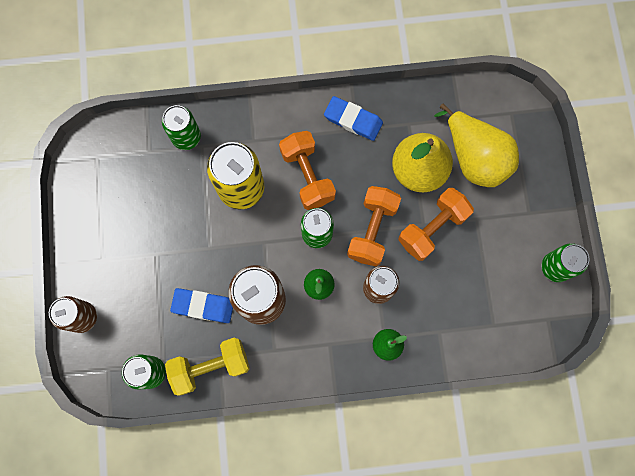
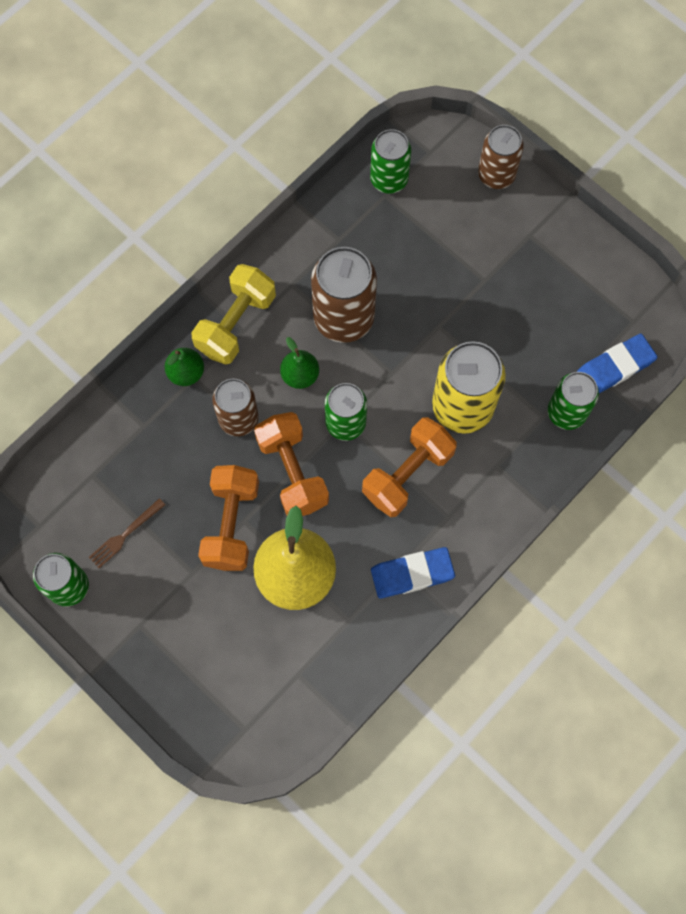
camera: 140 degrees right, 5 degrees down
(203, 306) = (395, 270): blue eraser -> blue eraser (615, 367)
(210, 366) = (338, 225): yellow dumbbell -> yellow dumbbell (236, 324)
(307, 176) = (407, 474): orange dumbbell -> orange dumbbell turned 75 degrees counterclockwise
(474, 157) = (246, 640): yellow pear -> none
(500, 272) = (125, 535): none -> brown fork

